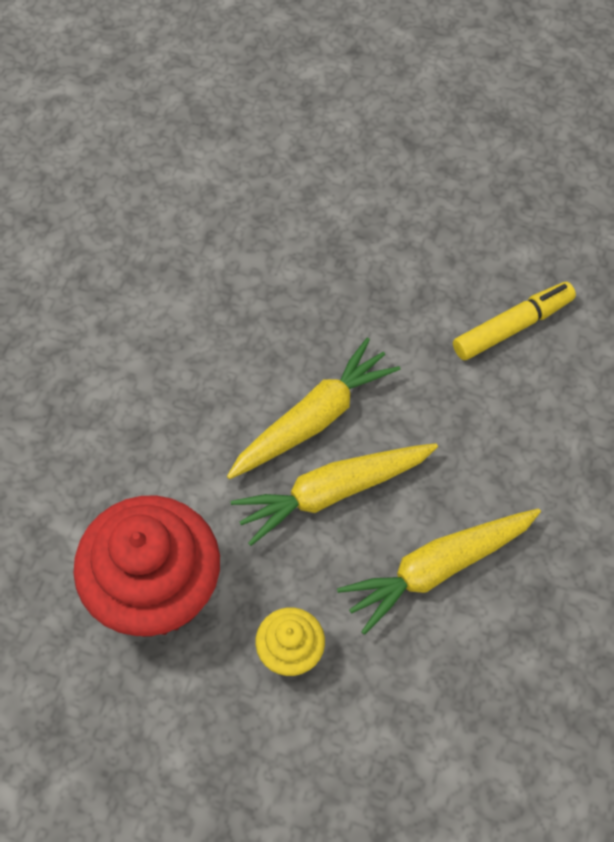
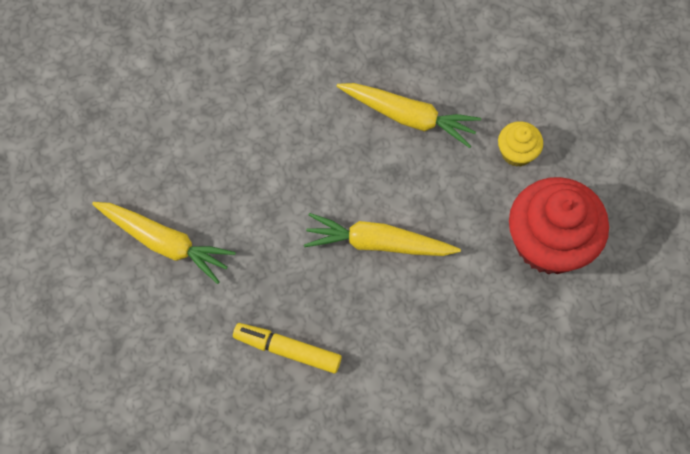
camera: 130 degrees left, 5 degrees up
(332, 493) = (413, 198): yellow carrot -> yellow carrot (165, 243)
(512, 326) = (220, 182): yellow marker -> yellow marker (287, 350)

